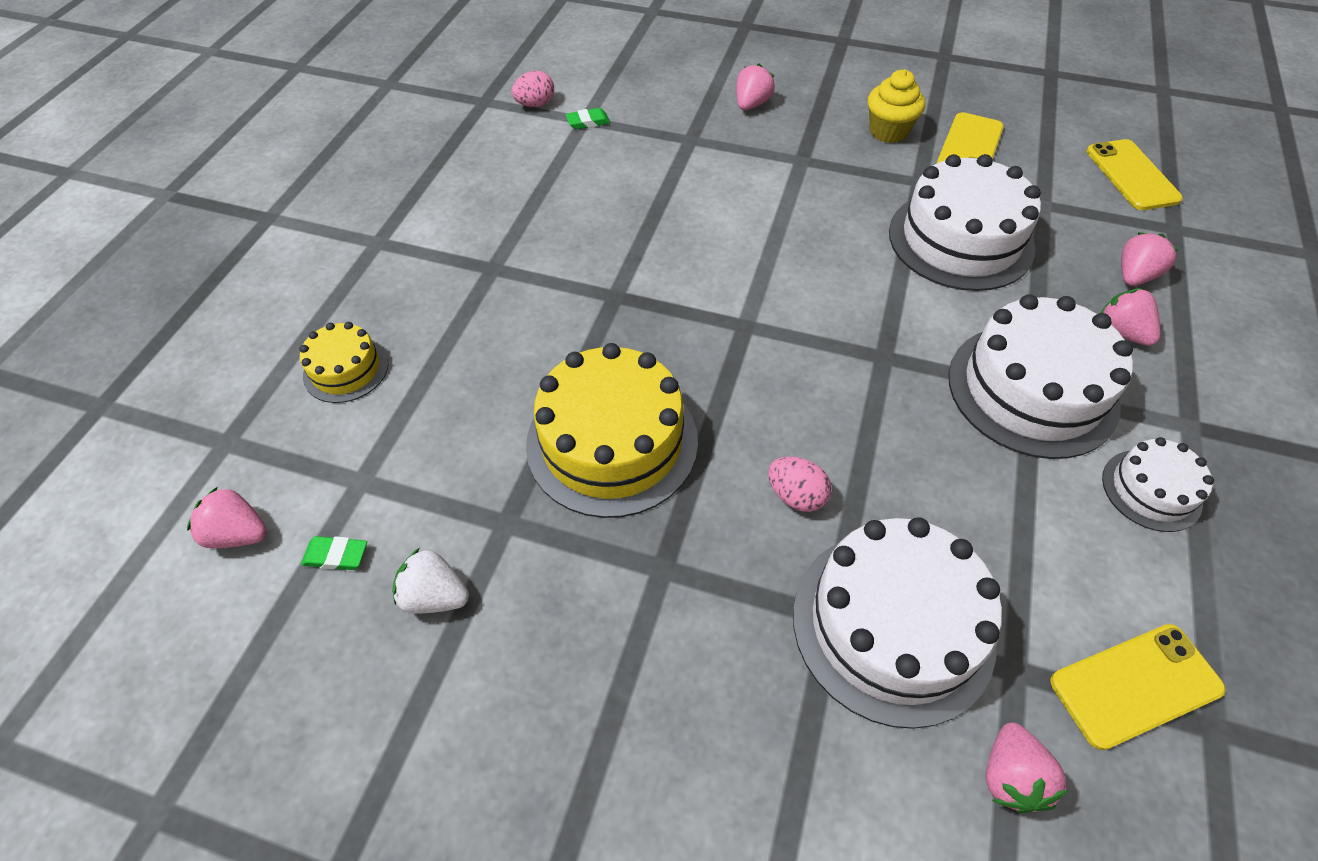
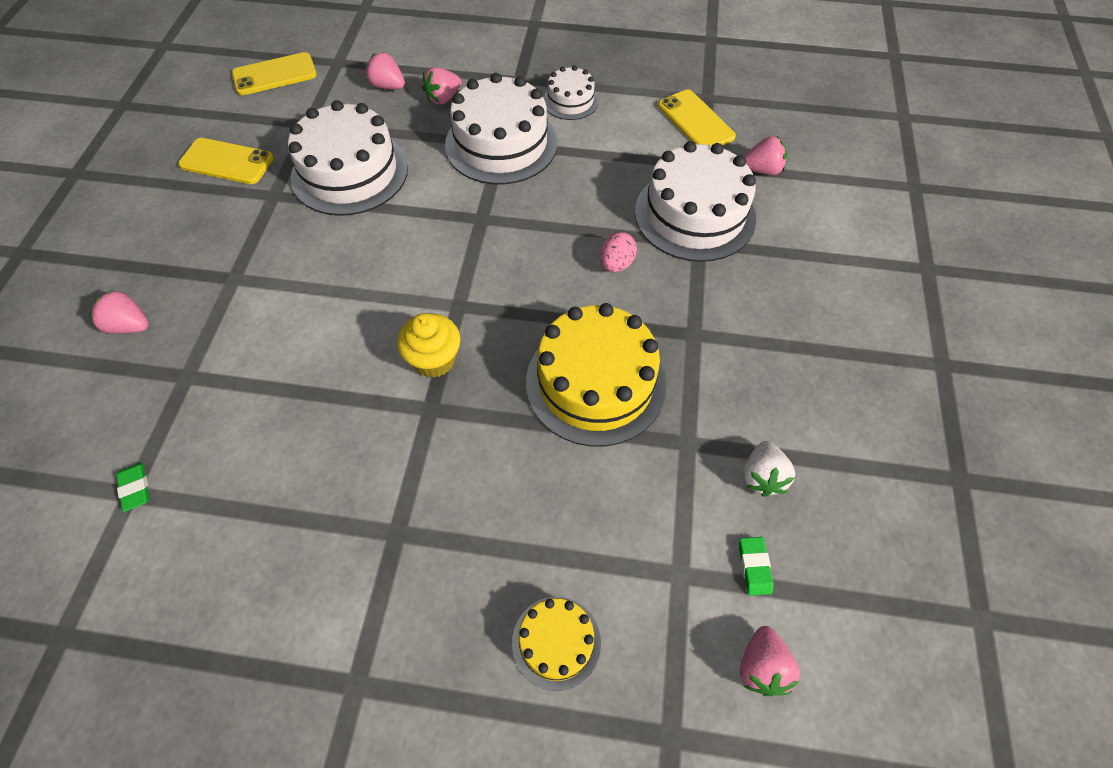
camera: 100 degrees left, 5 degrees up
(535, 104) = (83, 562): pink egg -> none
(888, 131) = (196, 215): yellow cupcake -> yellow cupcake (434, 360)

